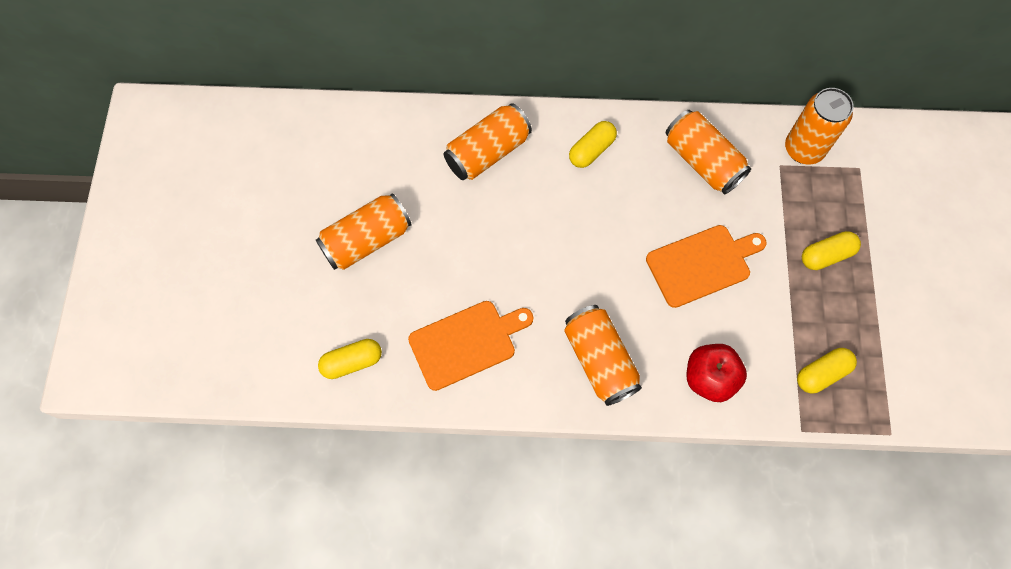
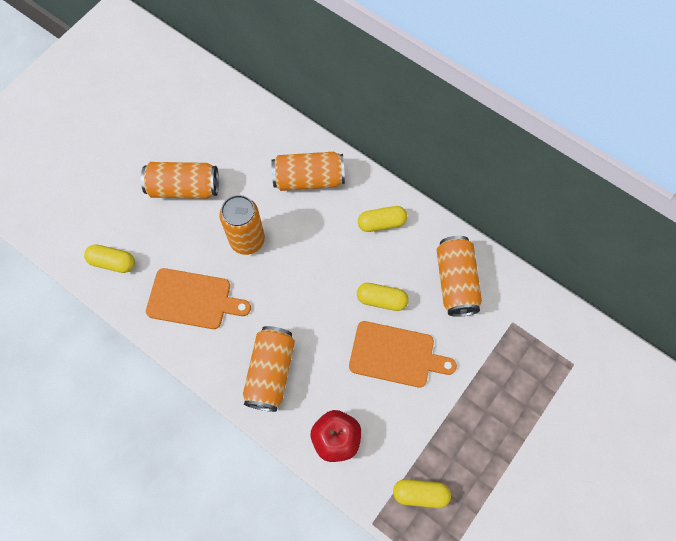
camera: 35 degrees right, 0 degrees up
(803, 149) = (540, 322): orange can -> orange can (247, 240)
(826, 255) = (494, 411): yellow capsule -> yellow capsule (381, 300)

